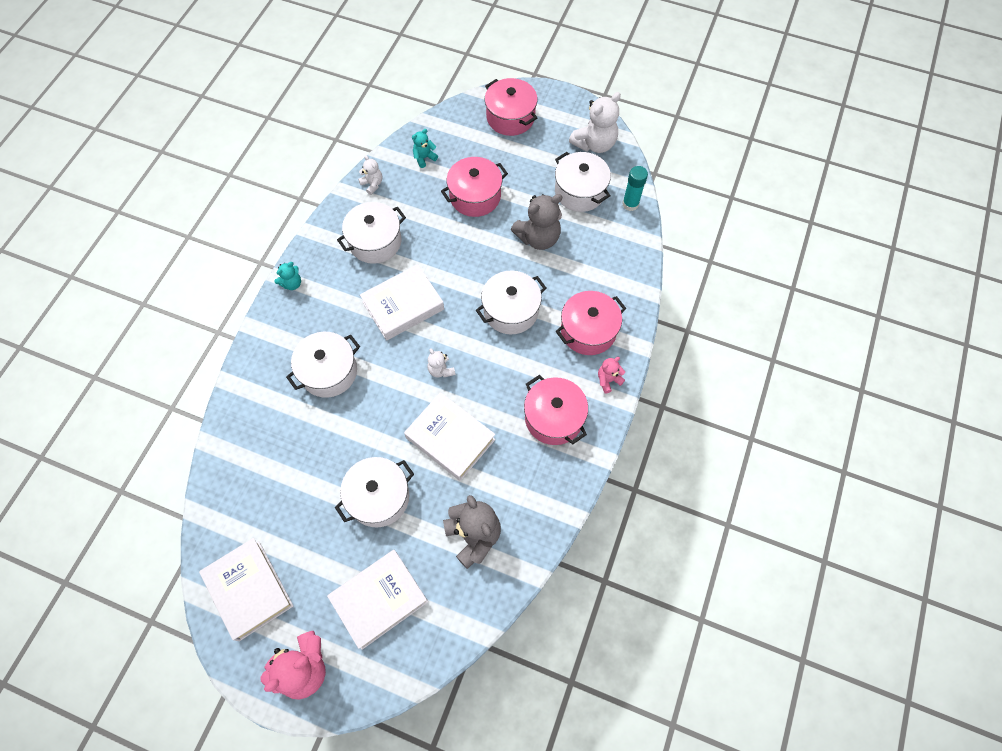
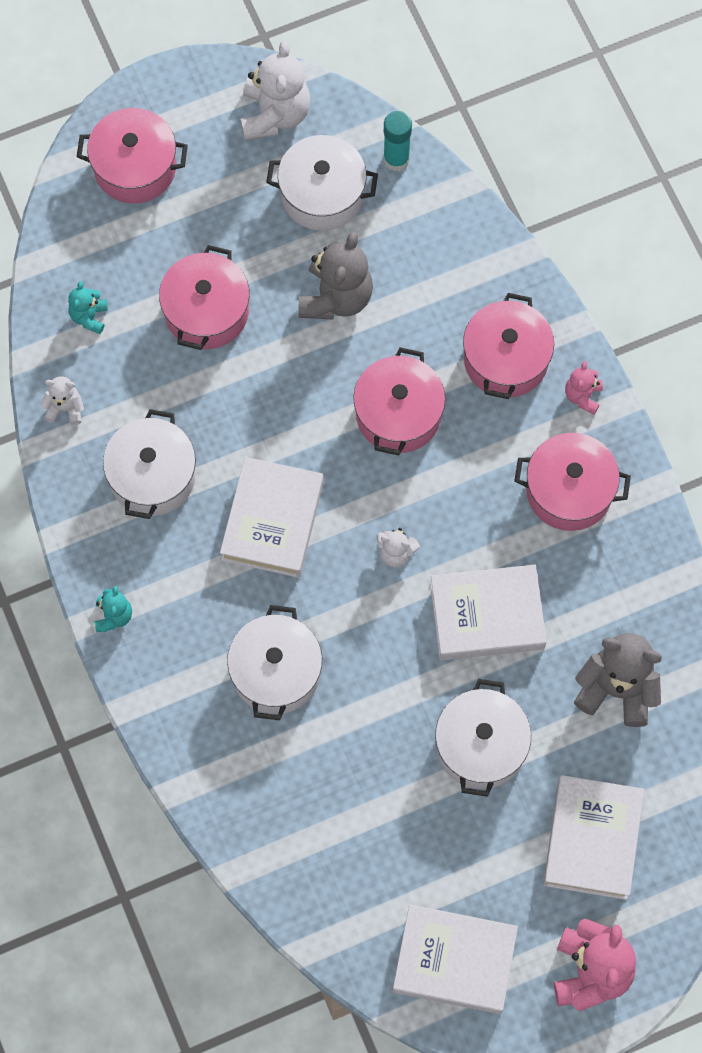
camera: 45 degrees left, 5 degrees up
(511, 311) = (398, 414): white pot -> pink pot

